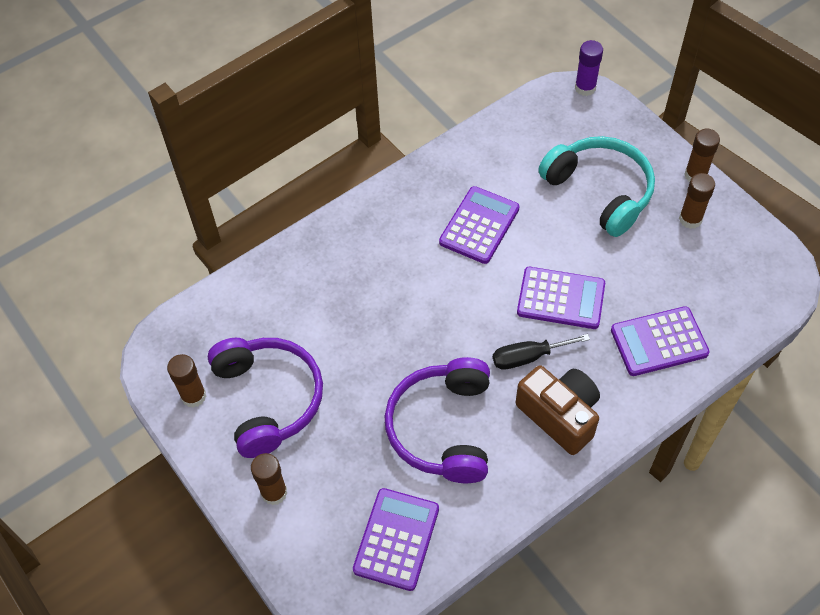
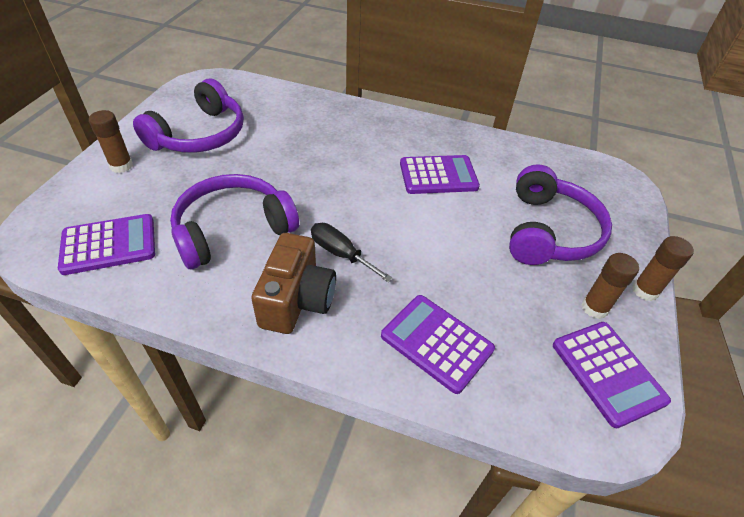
camera: 50 degrees right, 10 degrees down
(193, 396) = (180, 105): brown glue stick -> none
(561, 298) = (417, 250): purple calculator -> purple calculator (608, 372)
(585, 88) = (633, 181): purple glue stick -> none
(600, 191) = (549, 231): turquoise headphones -> purple headphones

